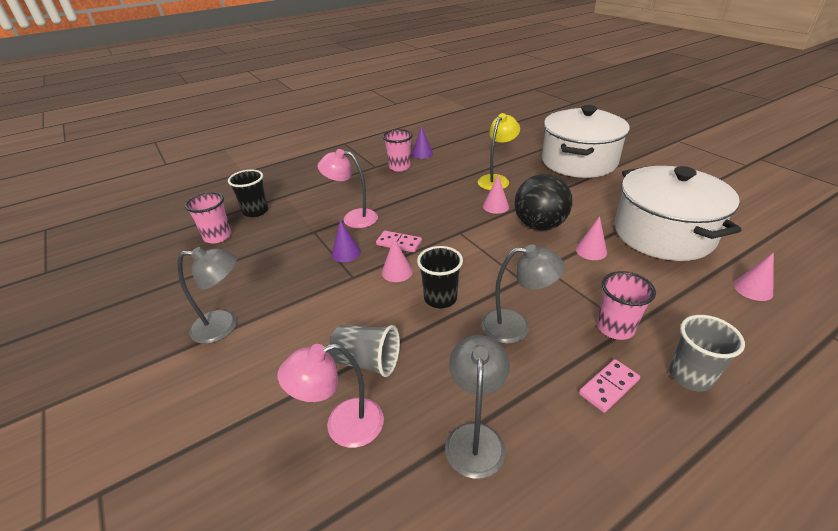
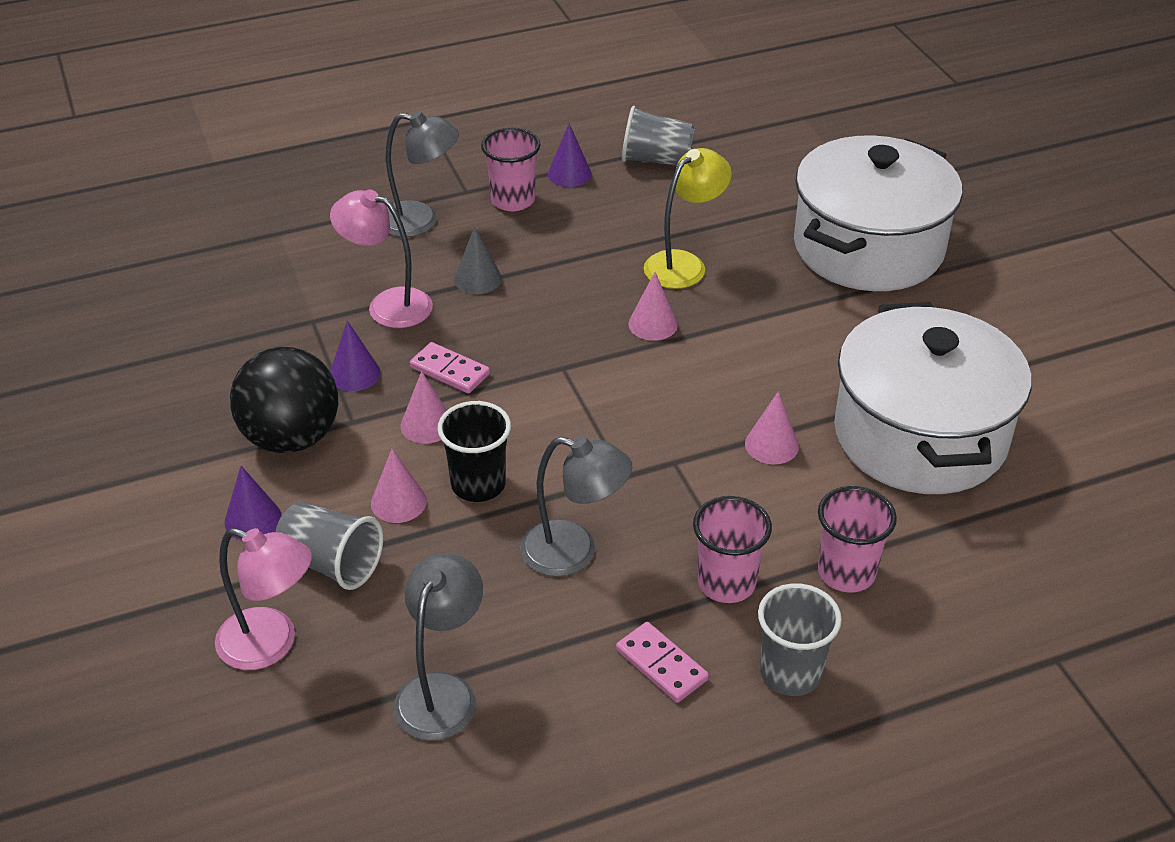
camera: 10 degrees right, 5 degrees up
(217, 236) = (148, 302): pink cup -> pink cup (846, 573)
(224, 326) = (135, 469): grey lamp -> grey lamp (421, 221)
(255, 211) = (221, 259): black cup -> none
(307, 343) = (253, 519): none -> purple cone
(343, 426) = (271, 644): pink lamp -> pink lamp turned 150 degrees counterclockwise
(396, 200) = (478, 279): none -> grey cone
(460, 143) = (656, 160): none -> grey cup
(539, 225) = (710, 379): black ball -> black ball (291, 438)
(608, 387) = (661, 665): pink domino -> pink domino turned 75 degrees clockwise
(753, 289) = (996, 563): pink cone -> pink cone (398, 502)

